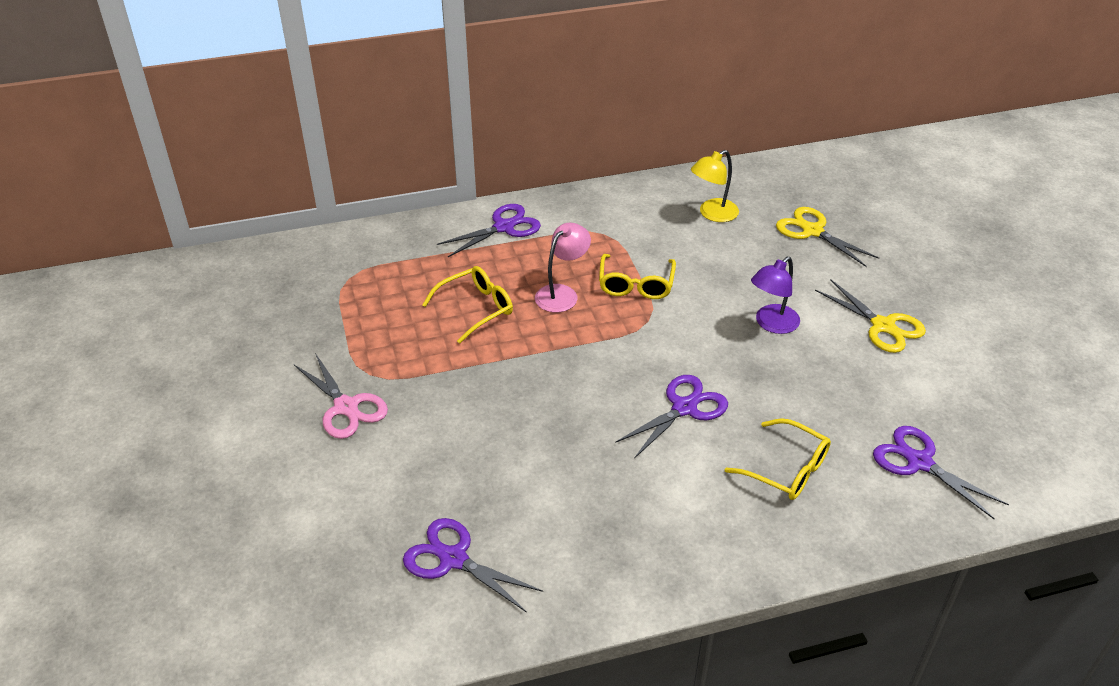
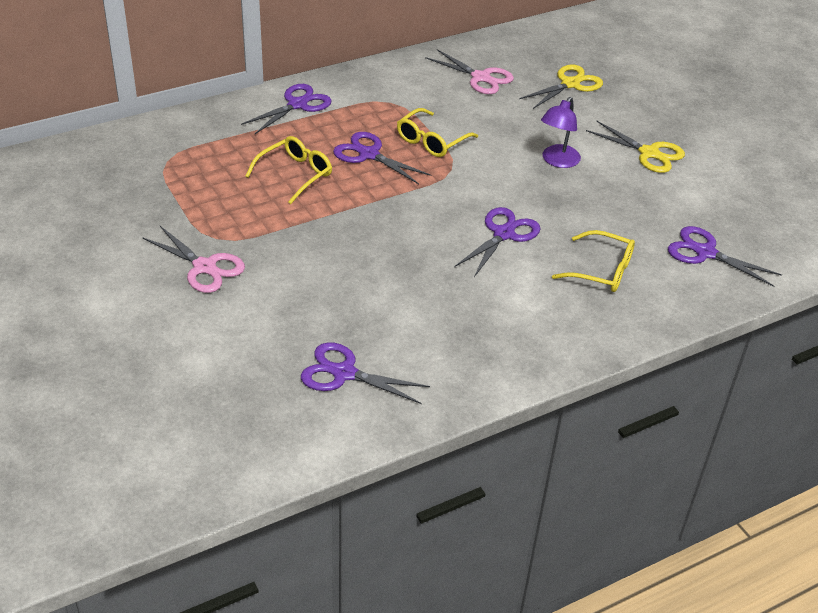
camera: 15 degrees left, 0 degrees up
(562, 293) = (369, 154): pink lamp -> purple scissors
(636, 284) = (431, 141): yellow glasses -> yellow glasses turned 45 degrees clockwise
(712, 214) = (480, 77): yellow lamp -> pink scissors
(812, 231) = (570, 84): yellow scissors -> yellow scissors turned 105 degrees clockwise

